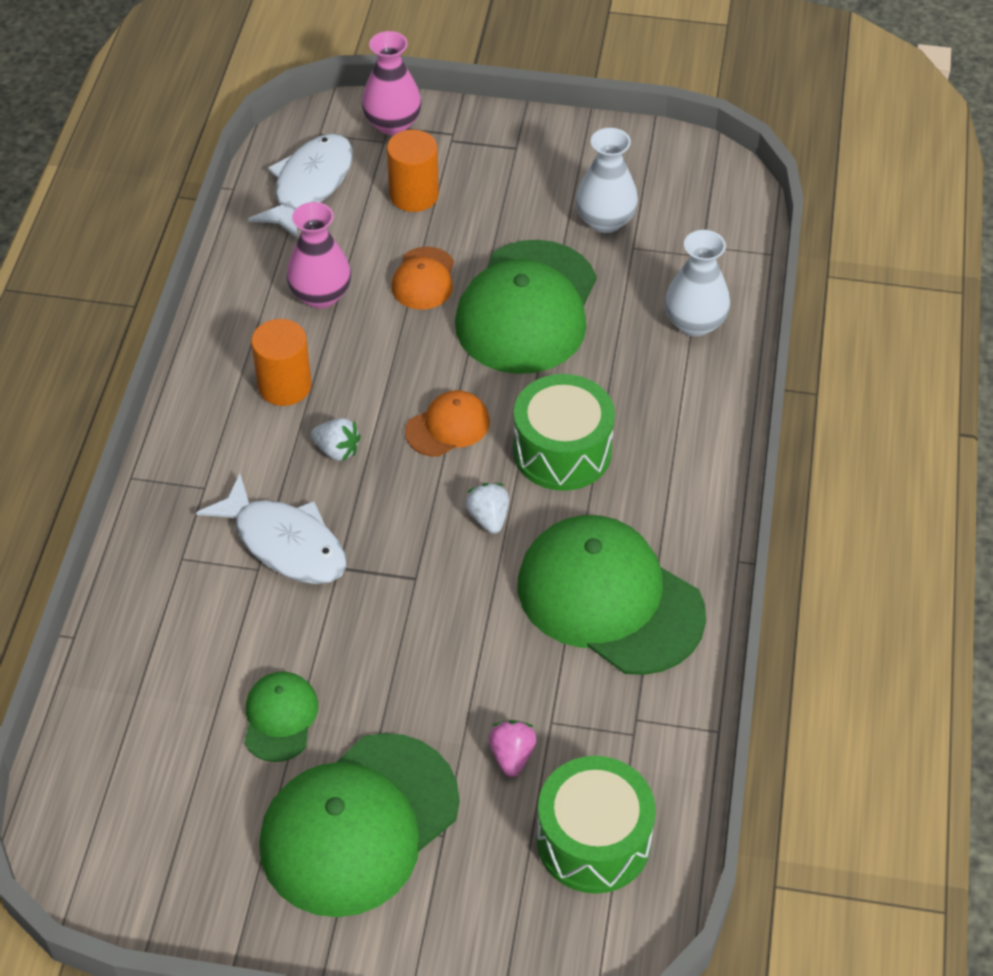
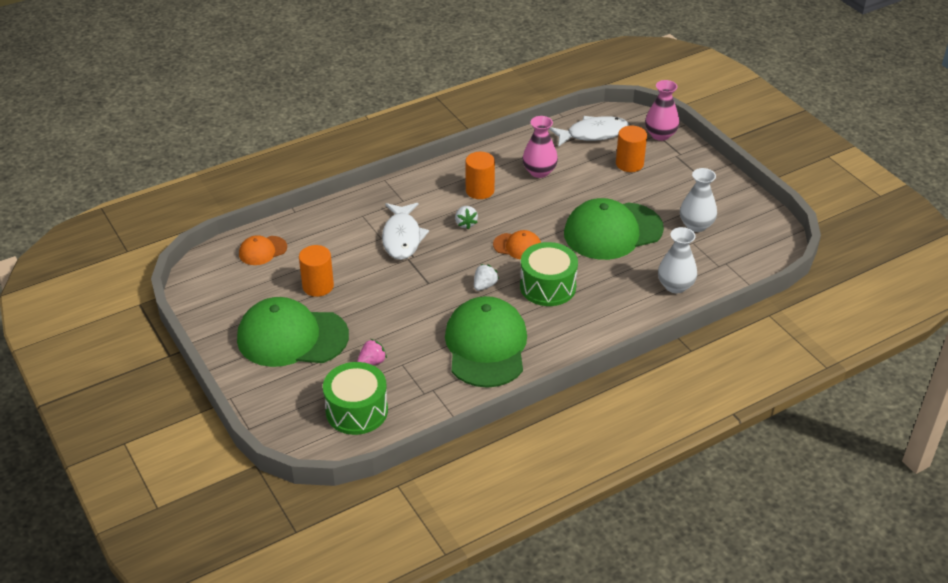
camera: 50 degrees right, 10 degrees down
(280, 718) = (318, 286): green cap -> orange cylinder
(423, 279) = (587, 193): orange cap -> orange cap (262, 251)

